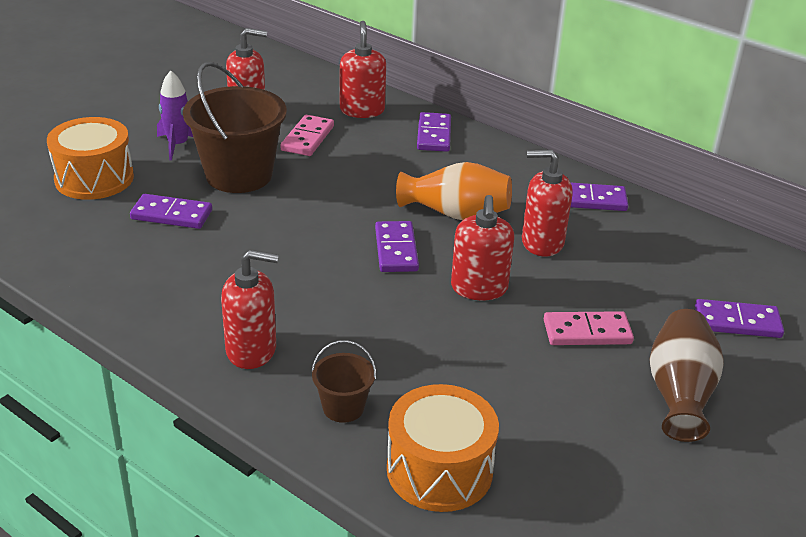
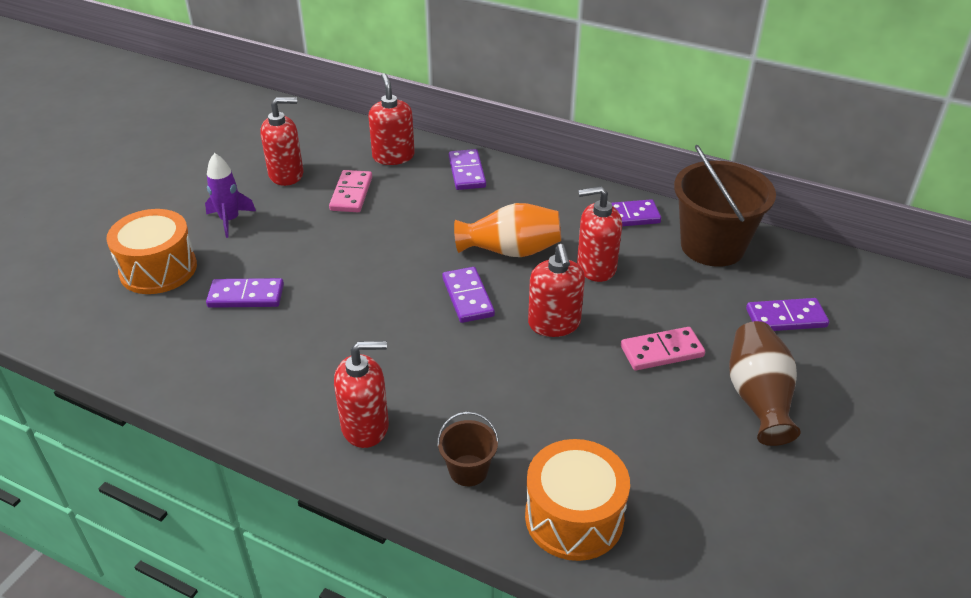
camera: 10 degrees left, 5 degrees up
(239, 175) = (298, 243): brown bucket -> brown bucket (712, 246)

